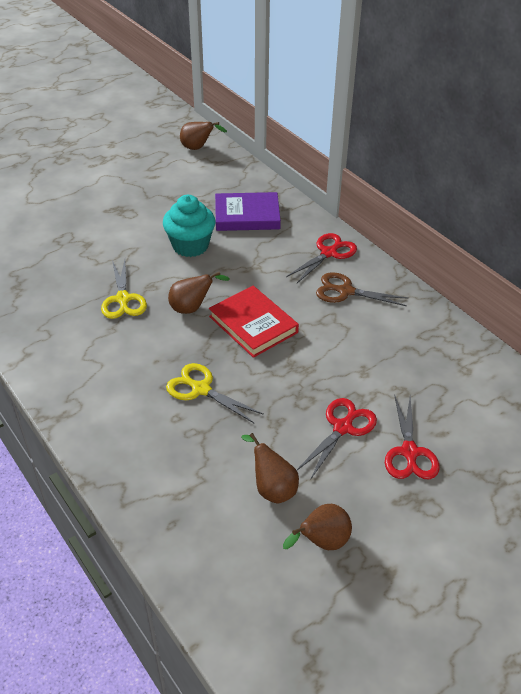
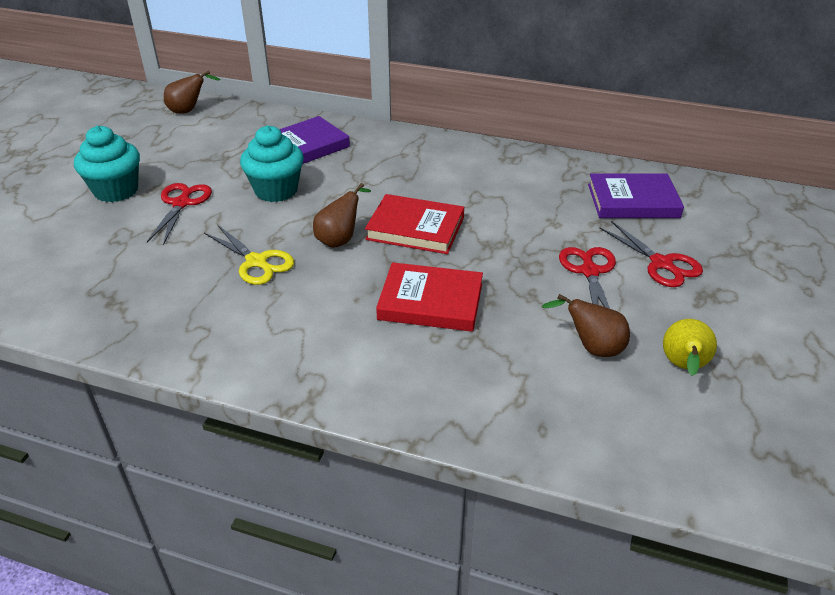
camera: 35 degrees left, 5 degrees down
(92, 200) = (116, 191): none -> turquoise cupcake
(201, 389) = (430, 302): yellow scissors -> red book
(321, 542) = (683, 367): brown pear -> yellow pear
(328, 253) = (416, 148): red scissors -> red scissors (181, 204)
(346, 291) = (466, 171): brown scissors -> none
(455, 385) = (633, 201): none -> purple book

